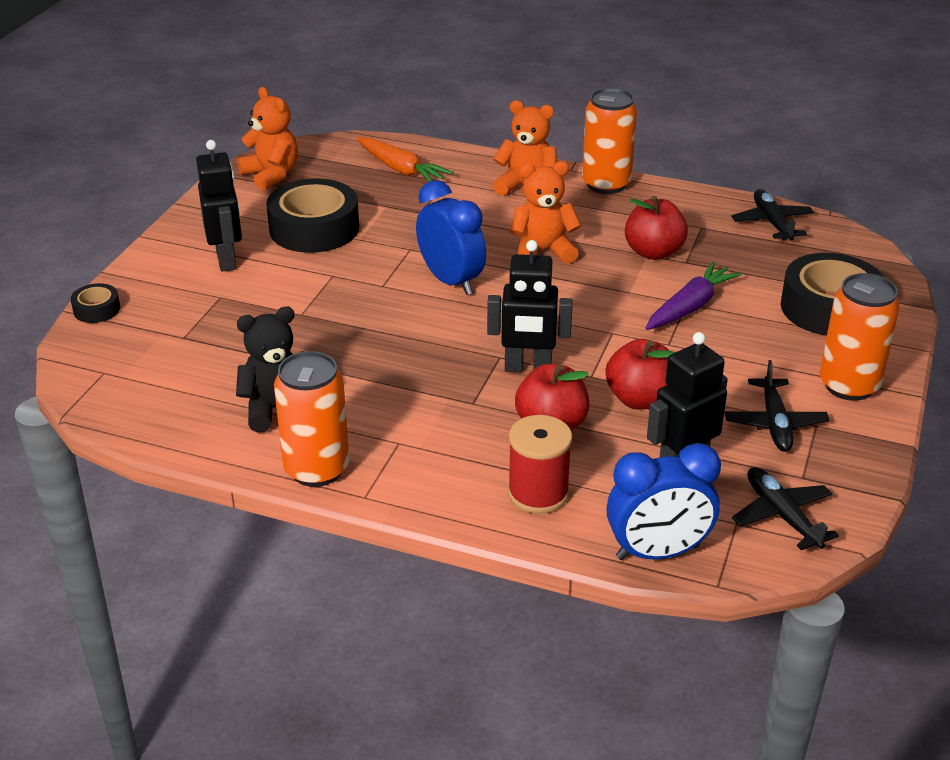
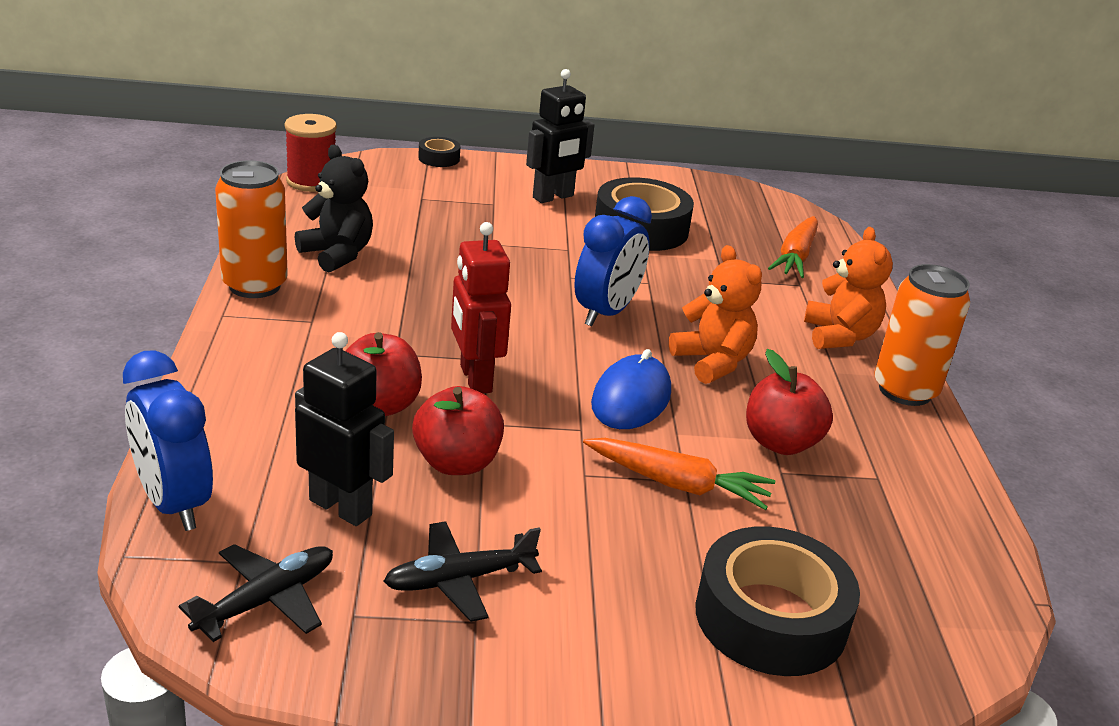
camera: 65 degrees right, 5 degrees down
(271, 175) = (715, 195): orange teddy bear -> none
(528, 368) = (475, 379): black robot -> red robot
(538, 493) = (256, 411): red spool -> red spool (311, 181)
(580, 300) = (631, 398): none -> blue mouse
(690, 307) = (677, 484): purple carrot -> orange carrot
(772, 223) = (951, 543): black plane -> none
(849, 385) = (585, 649): orange can -> none

